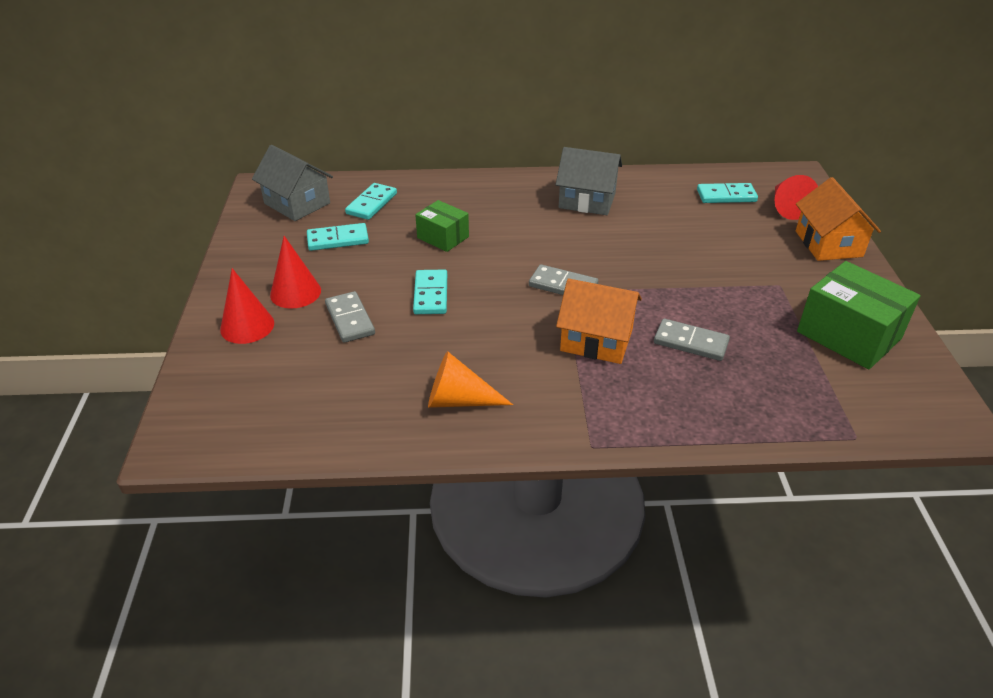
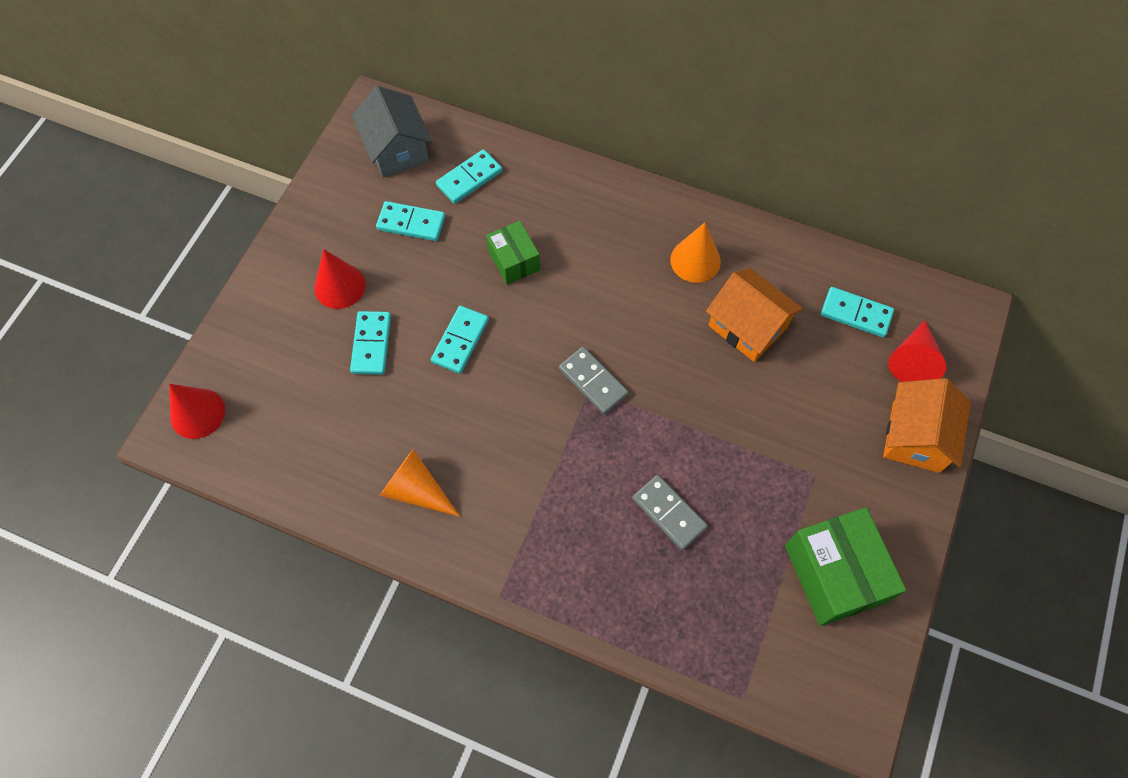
camera: 25 degrees right, 25 degrees up
(247, 326) = (280, 315): red cone -> red cone (197, 413)
(350, 319) = (371, 344): grey domino -> turquoise domino
(587, 200) = (695, 260): grey house -> orange cone
(596, 340) = (581, 470): orange house -> orange house (747, 326)

